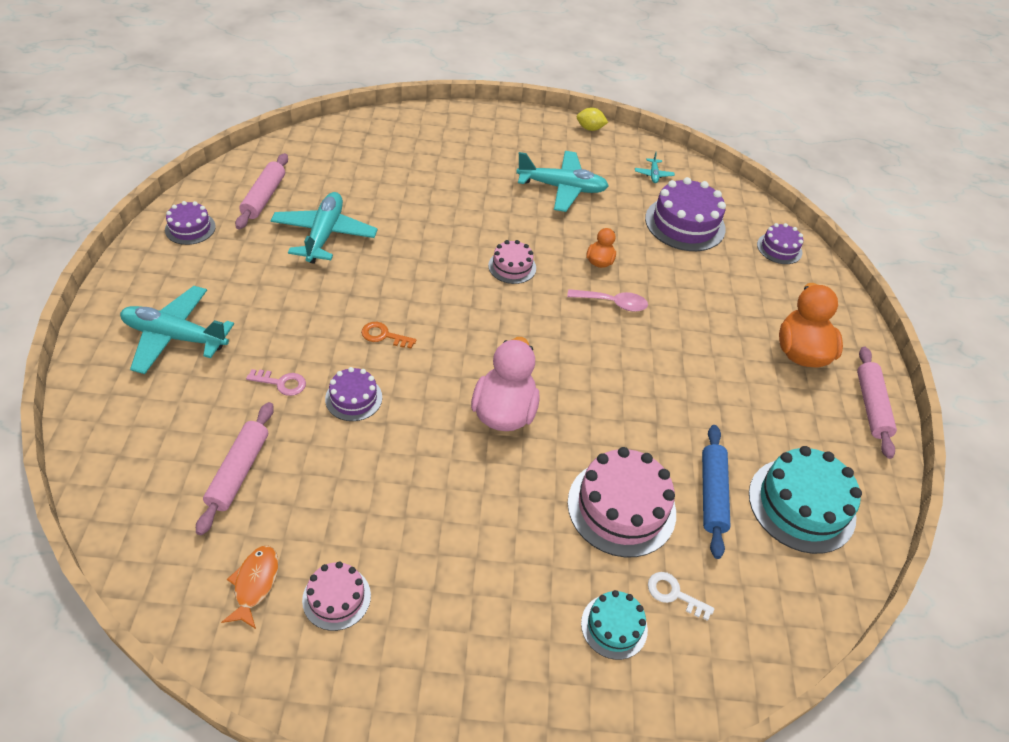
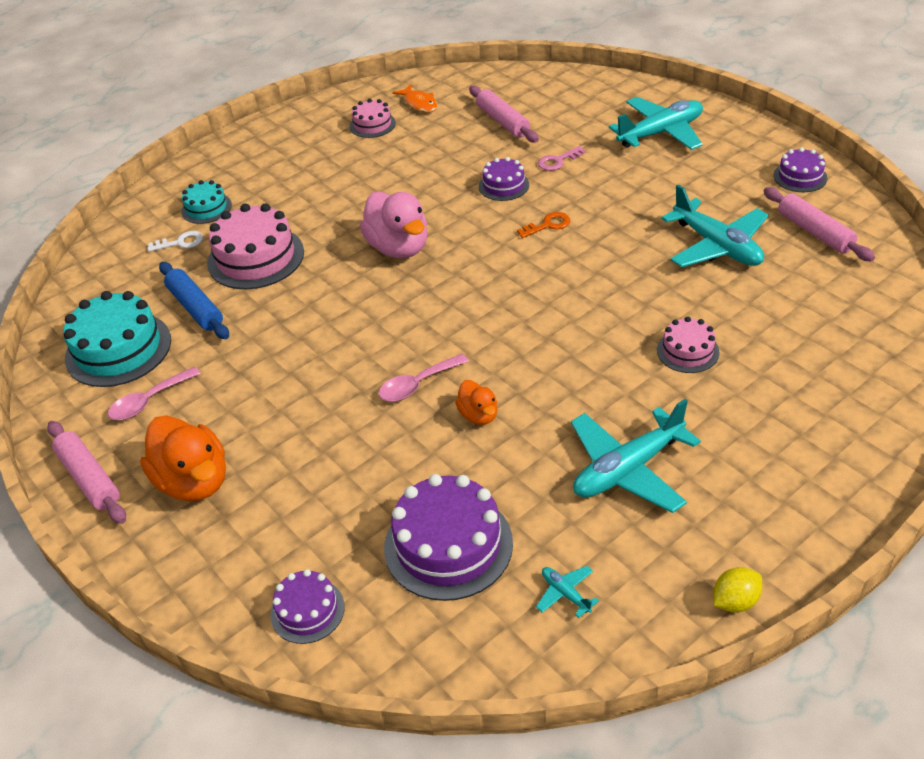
camera: 145 degrees right, 5 degrees down
(512, 266) = (543, 344): pink cake -> pink cake (687, 351)
(800, 434) = (149, 401): none -> pink spoon

